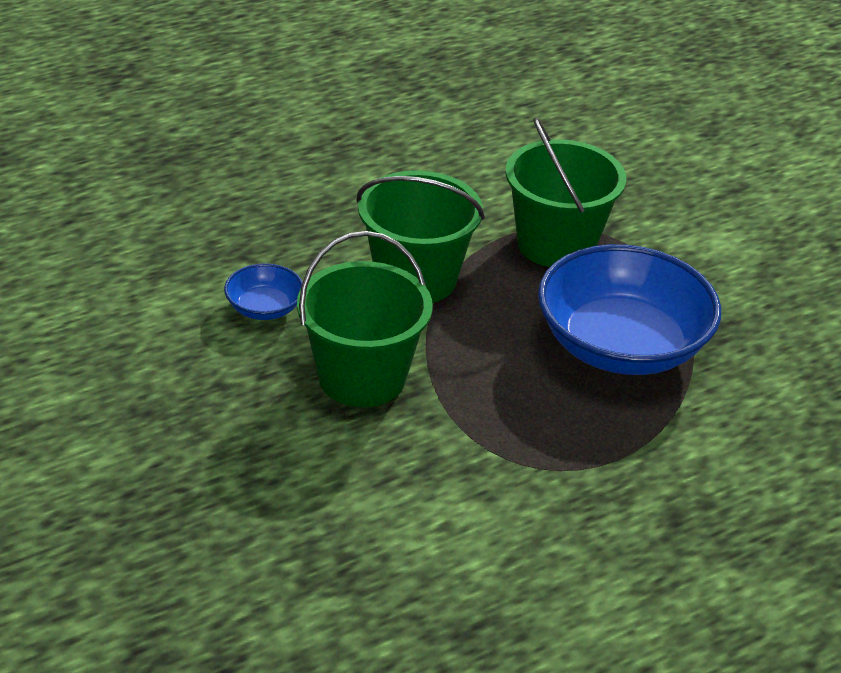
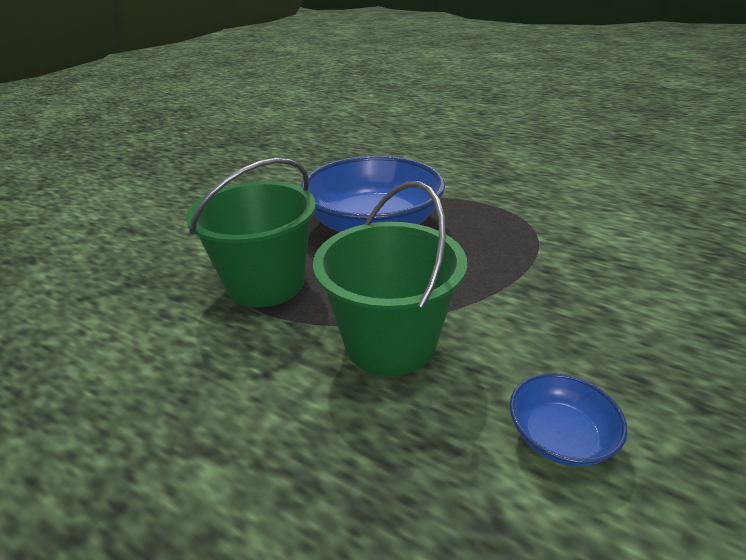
camera: 115 degrees left, 5 degrees down
(362, 377) = (556, 318): green bucket -> none

